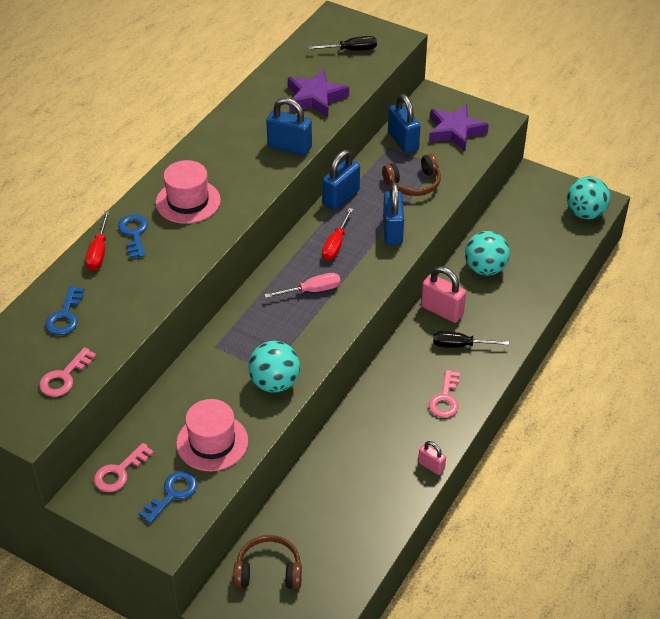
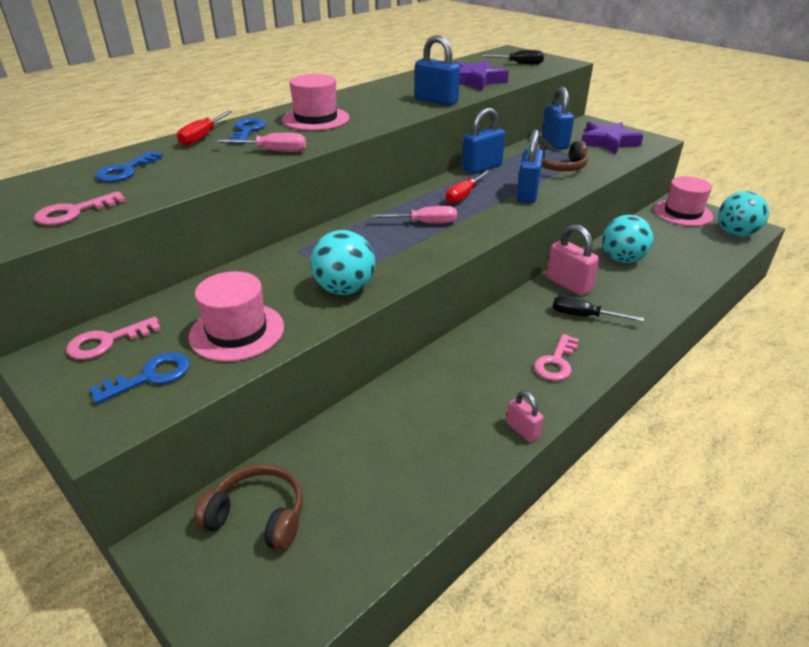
camera: 15 degrees right, 10 degrees down
(176, 263) = (273, 151): none -> pink screwdriver
(536, 191) = (682, 213): none -> pink hat

